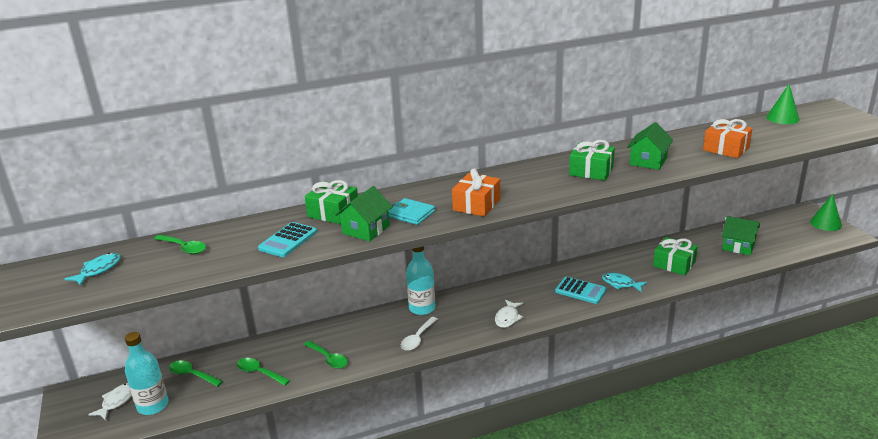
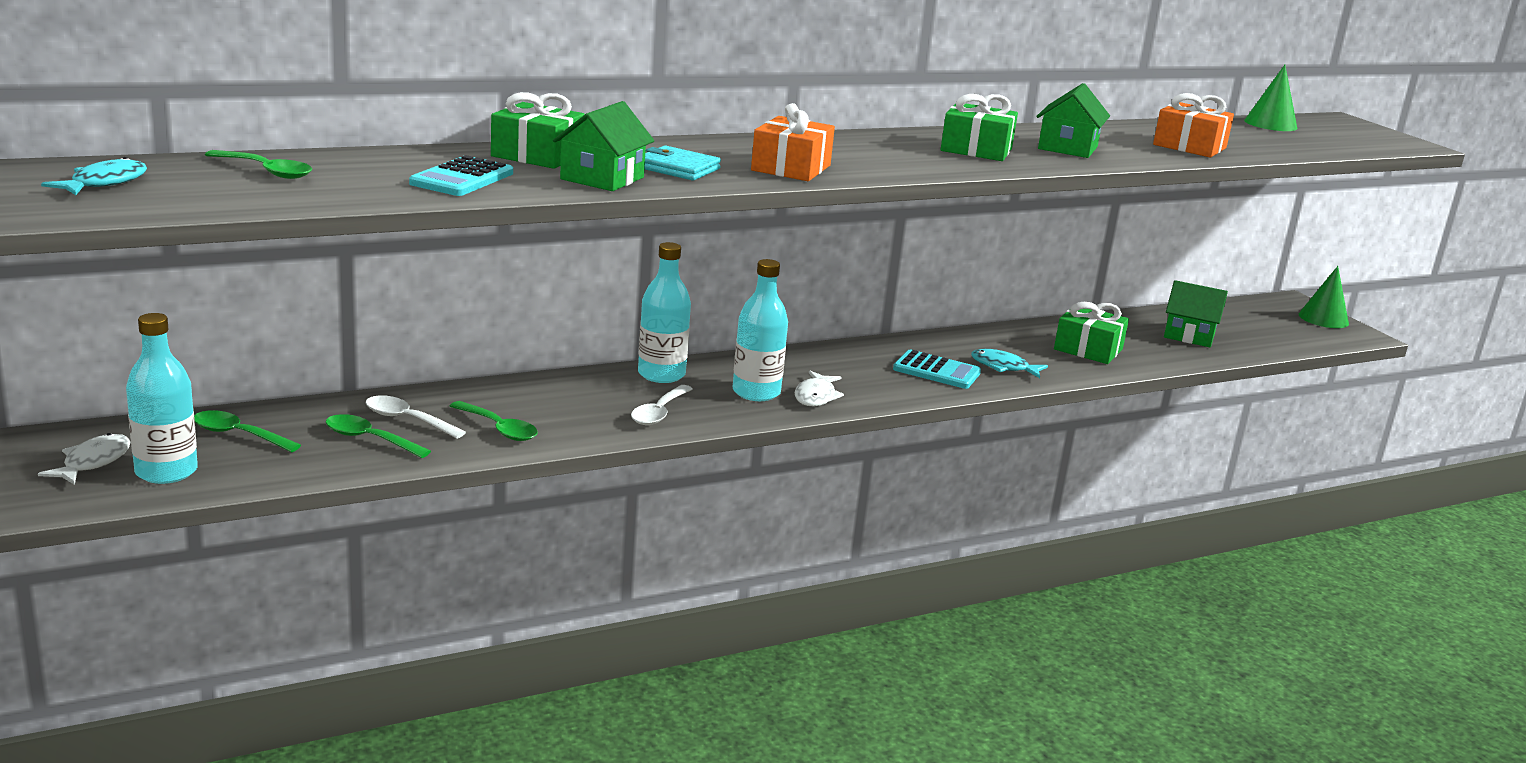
camera: 10 degrees left, 5 degrees down
(280, 356) = (407, 420): none -> white spoon
(474, 318) = (756, 392): none -> turquoise bottle

